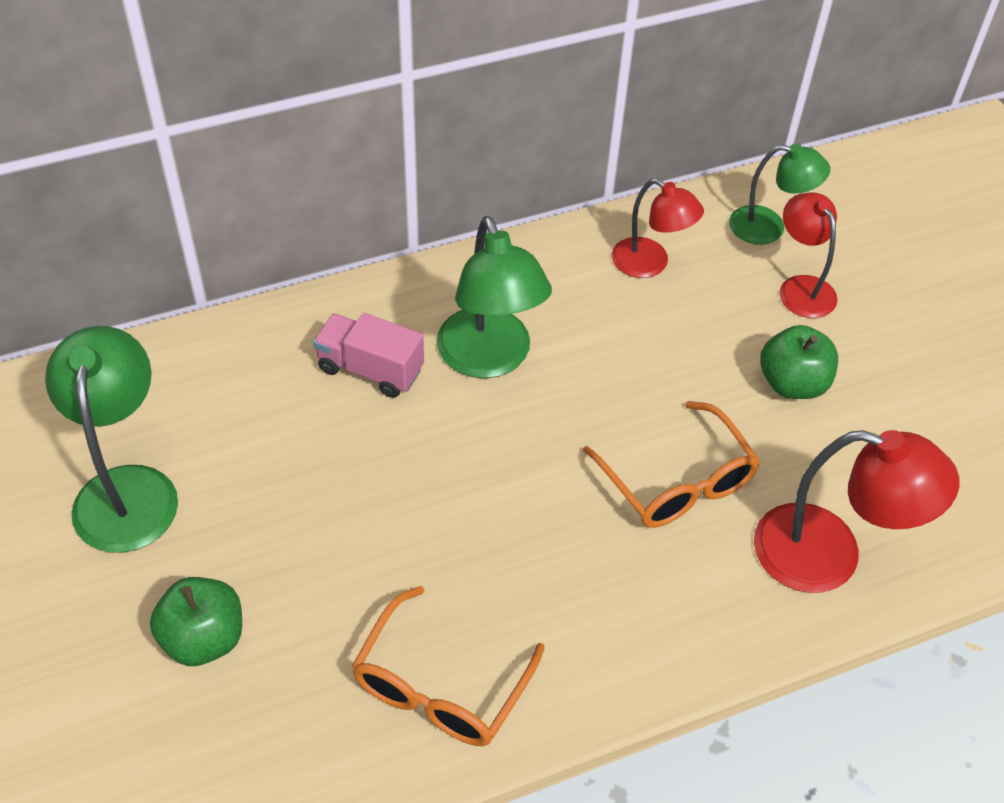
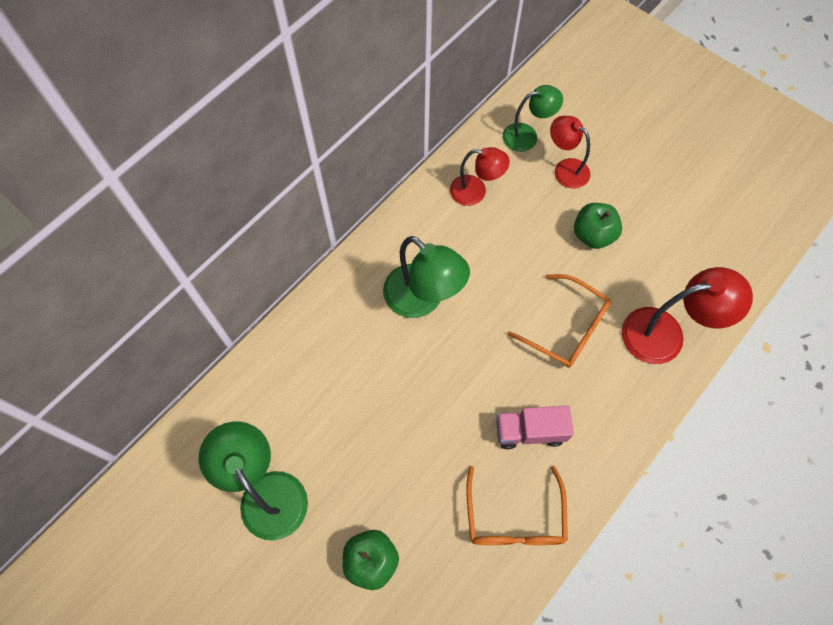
camera: 25 degrees left, 15 degrees up
(370, 370) = (359, 341): pink truck -> pink truck (530, 431)

